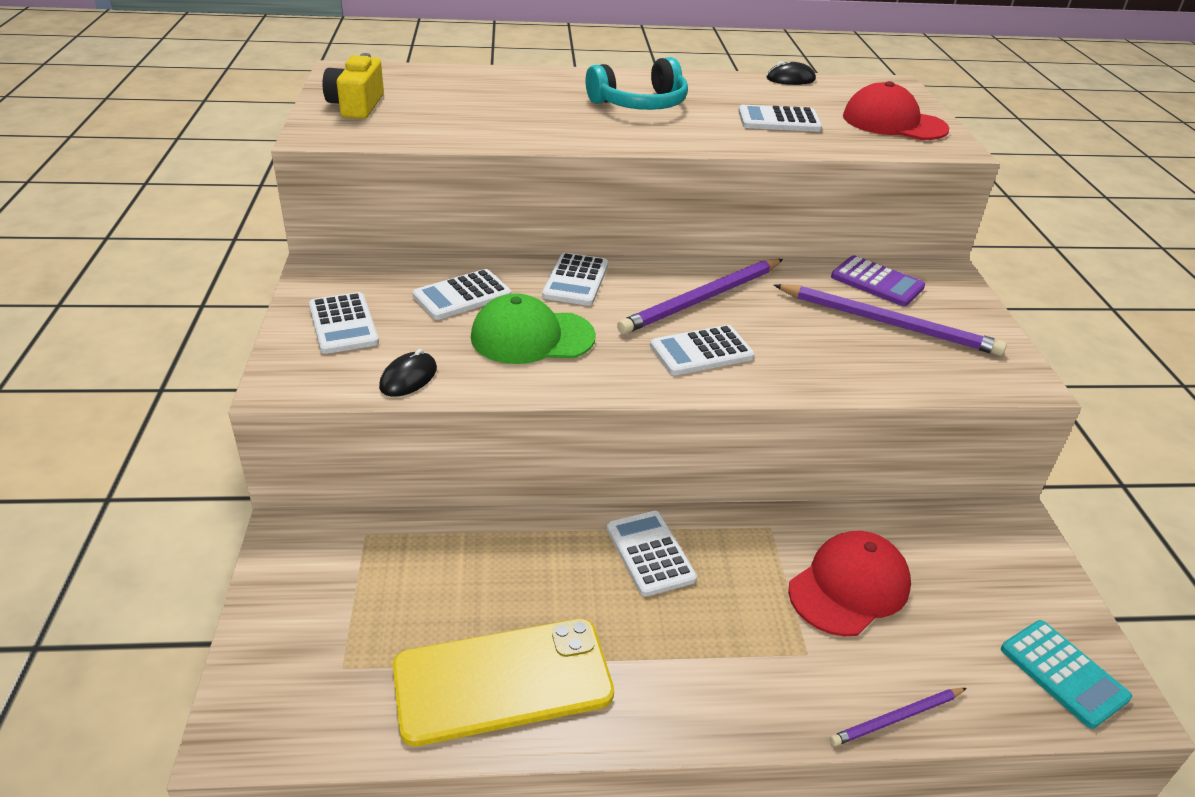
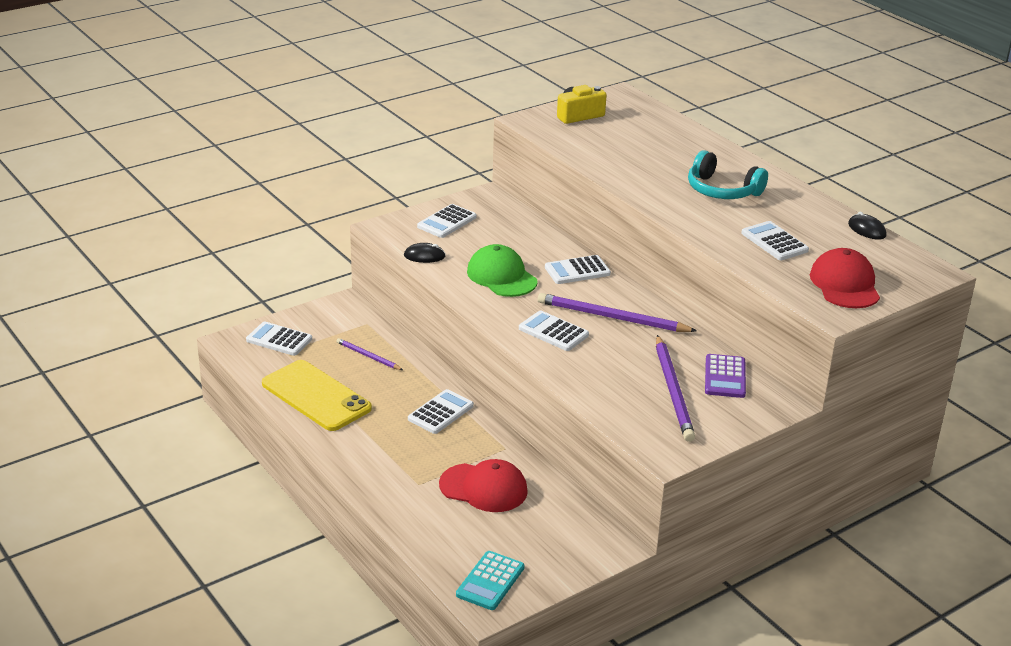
camera: 60 degrees right, 5 degrees down
(462, 296) = (515, 243): white calculator -> white calculator (279, 340)
(896, 718) = (400, 523): purple pencil -> purple pencil (368, 356)

